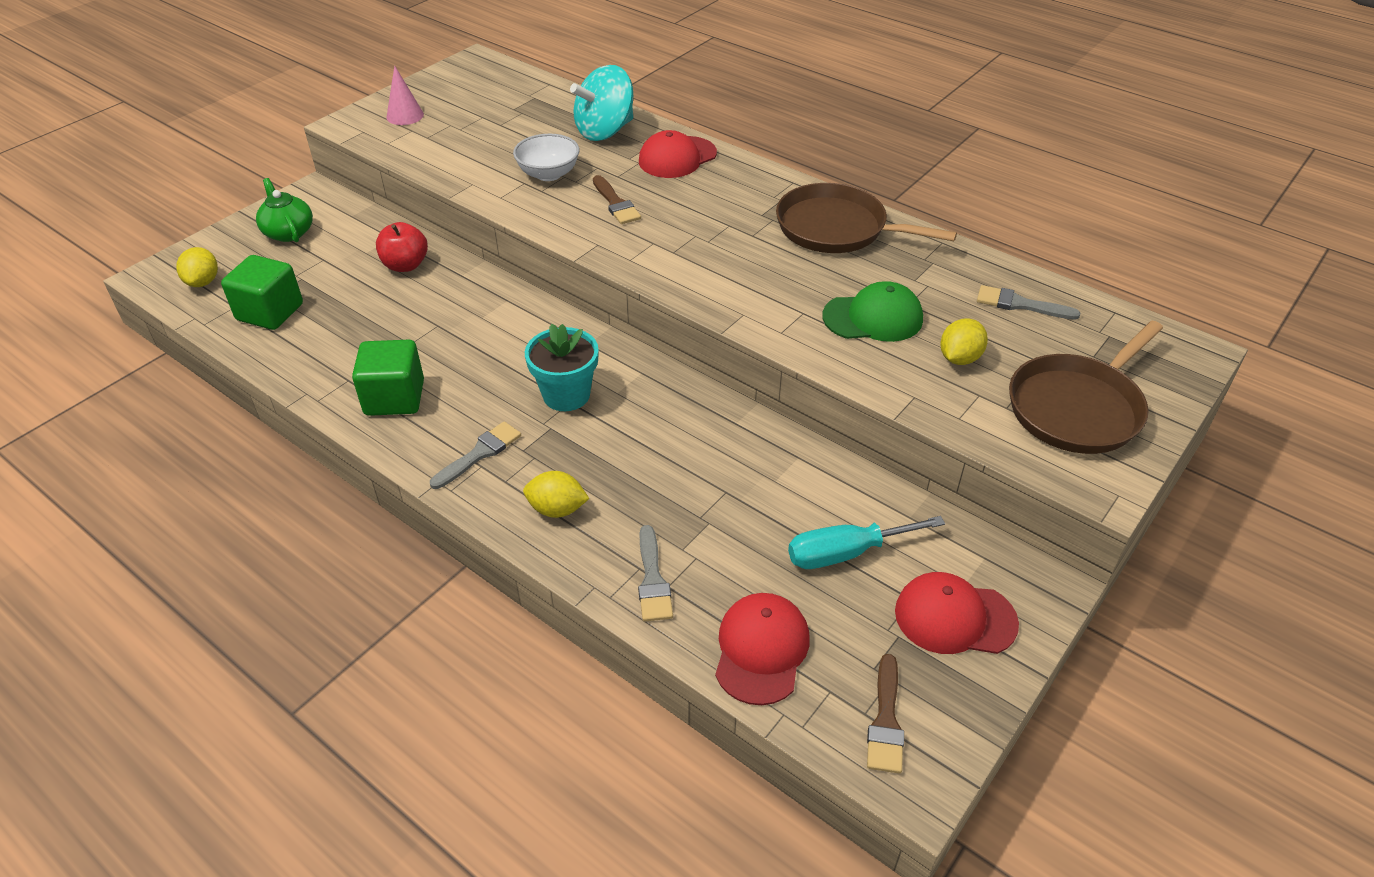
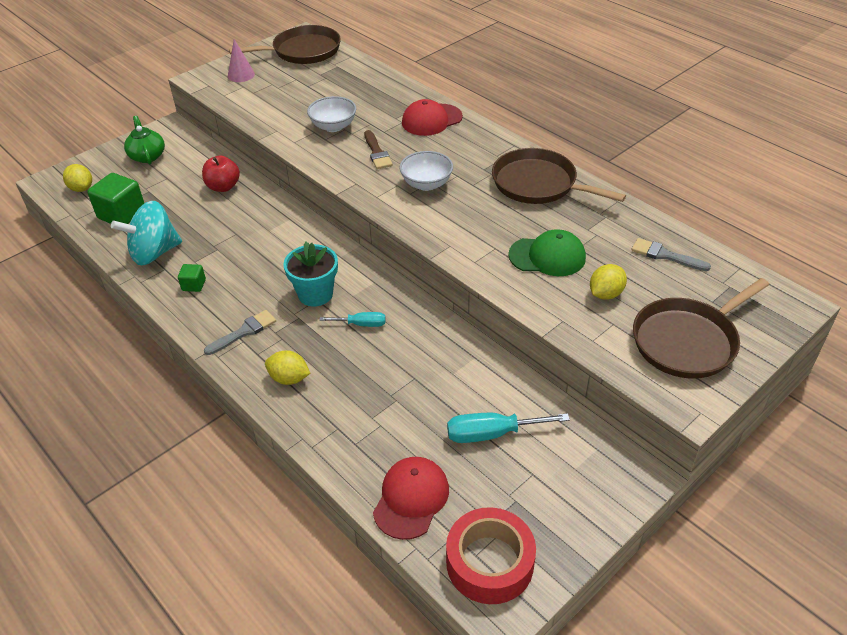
camera: 10 degrees right, 0 degrees up
(203, 282) = (81, 188): yellow lemon -> yellow lemon turned 45 degrees counterclockwise
(394, 398) = (194, 285): green cube -> green cube, size x0.51
(482, 80) = (303, 51): none -> brown pan
(605, 131) = (383, 96): turquoise spinning top -> turquoise spinning top (154, 253)
(638, 428) = (361, 324): none -> turquoise screwdriver
(653, 580) = (345, 438): grey brush -> none
(692, 238) = (426, 184): none -> white bowl
(885, 721) = (489, 562): brown brush -> red tape
(955, 617) = (562, 492): red cap -> none

